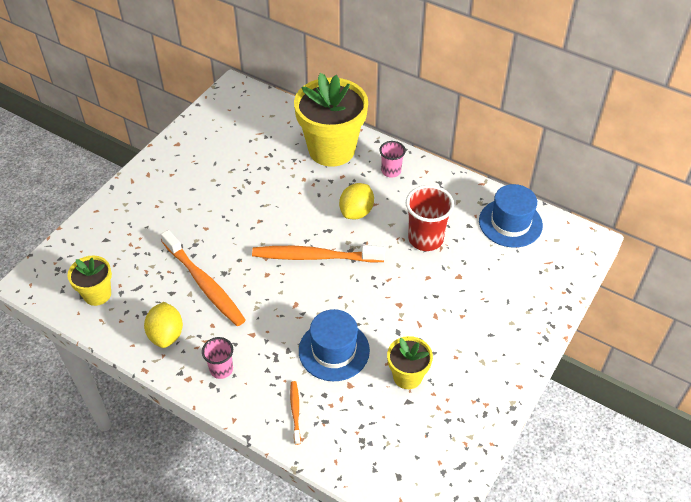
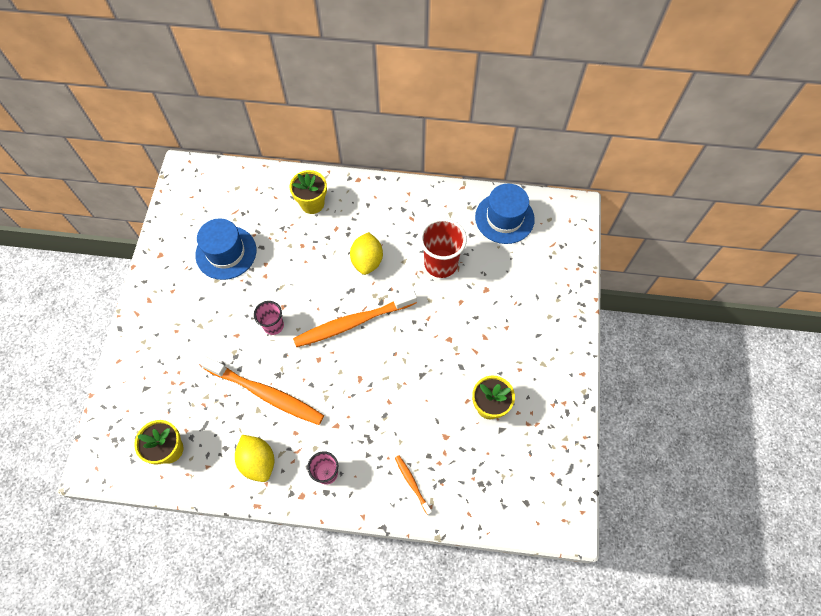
camera: 25 degrees left, 15 degrees up
(331, 149) = (312, 203): yellow flower pot -> yellow flower pot, size x0.51
(334, 350) = (416, 409): blue hat -> blue hat (226, 252)
(391, 171) = (377, 205): pink cup -> pink cup (273, 326)

